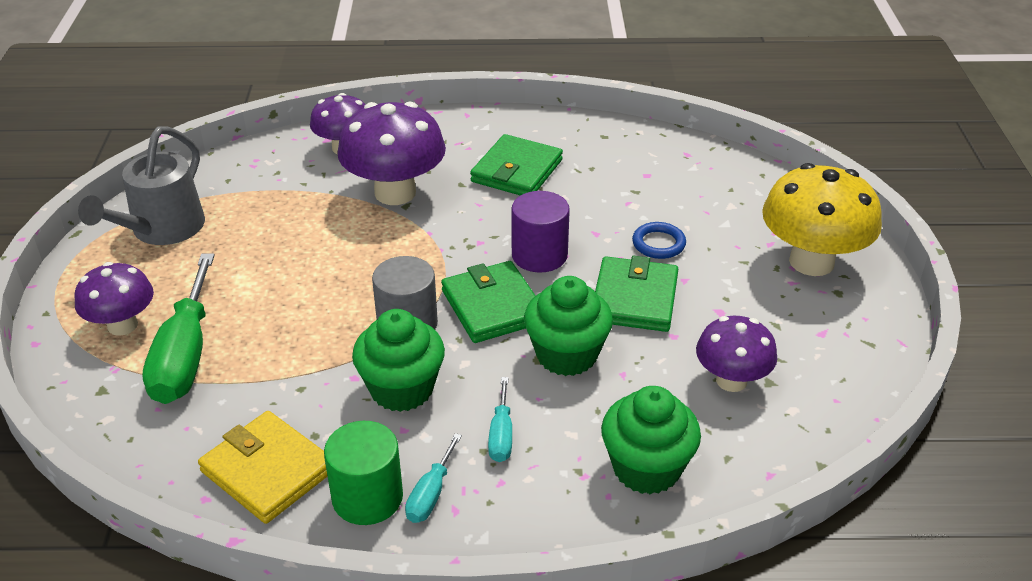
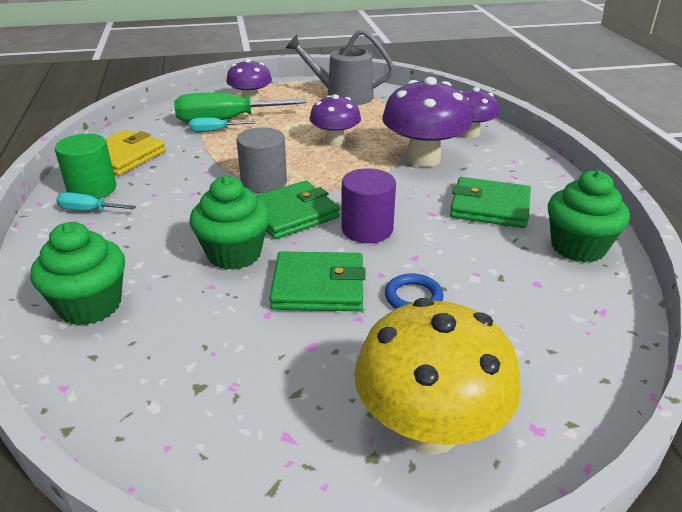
camera: 80 degrees right, 5 degrees down
(402, 389) = (194, 188): green cupcake -> green cupcake (578, 247)
(501, 435) = (141, 232): turquoise screwdriver -> turquoise screwdriver (214, 131)
(731, 380) = (200, 356): purple mushroom -> purple mushroom (335, 141)

